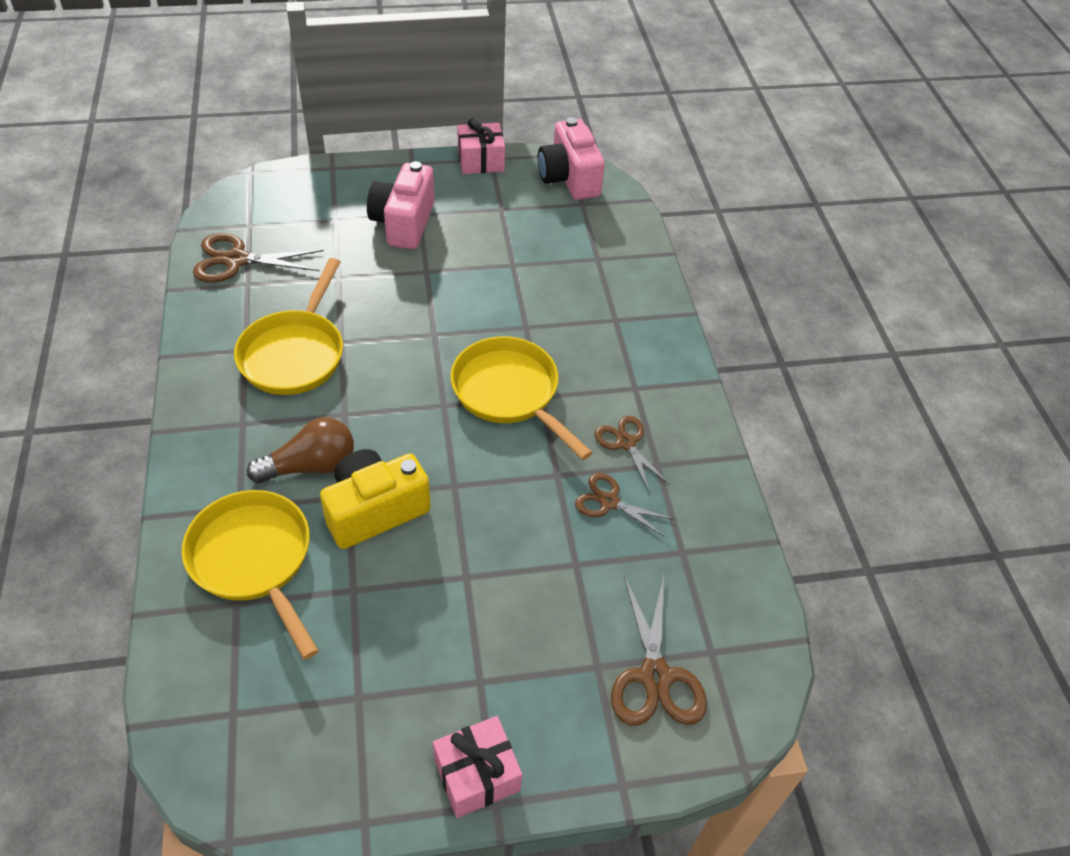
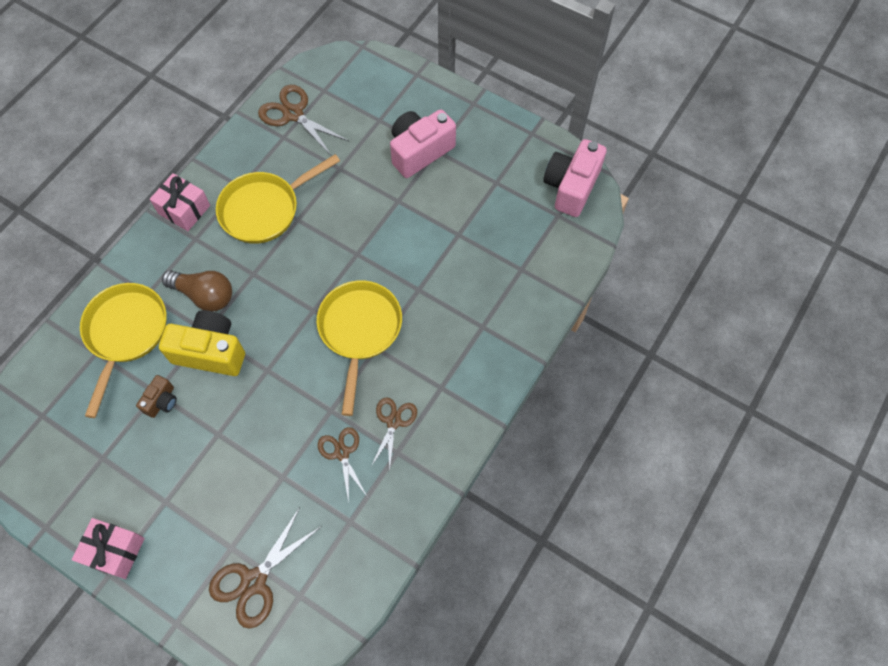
camera: 45 degrees right, 15 degrees up
(370, 593) = (162, 401): none -> brown camera
(480, 161) = (522, 131): pink gift -> pink gift (184, 209)

